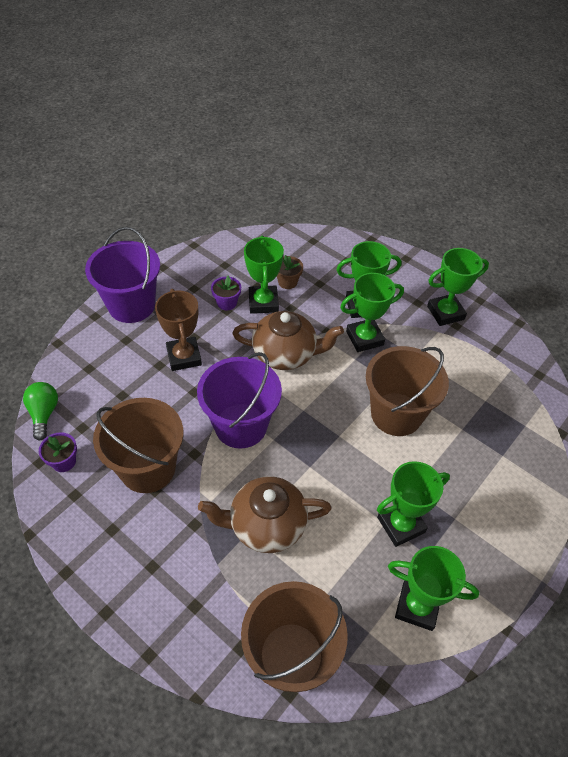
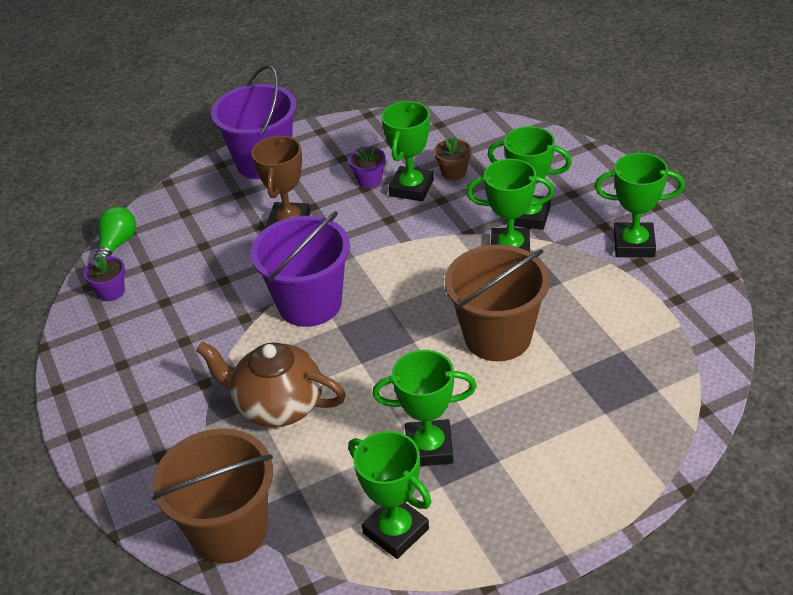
camera: 30 degrees right, 10 degrees down
(148, 468) = (189, 319): brown bucket -> none
(286, 354) = (404, 245): brown teapot -> none

